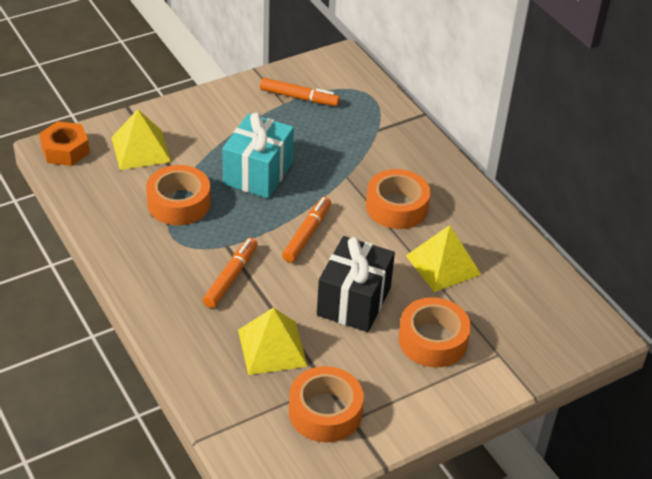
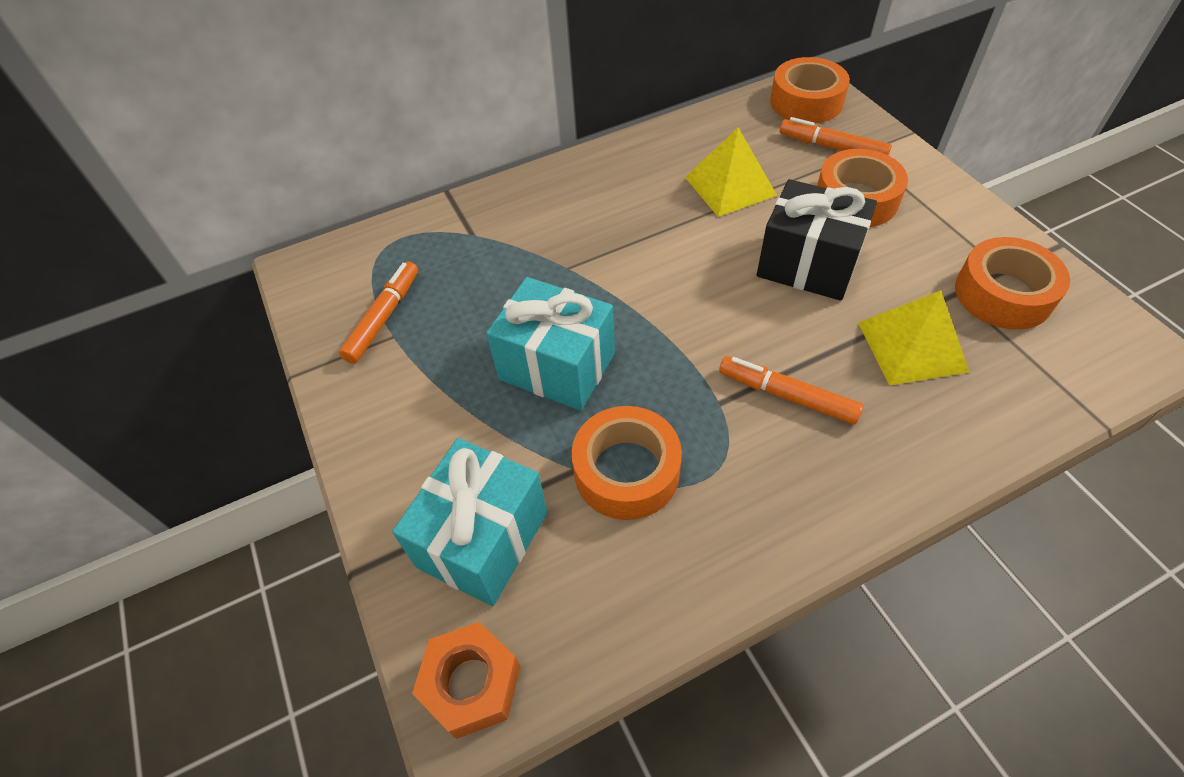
camera: 80 degrees left, 10 degrees up
(140, 149) = (483, 539): yellow pyramid -> turquoise gift
(307, 234) = (687, 310): orange marker -> orange marker (832, 147)
(396, 207) = (629, 221): orange tape -> orange tape (806, 102)

